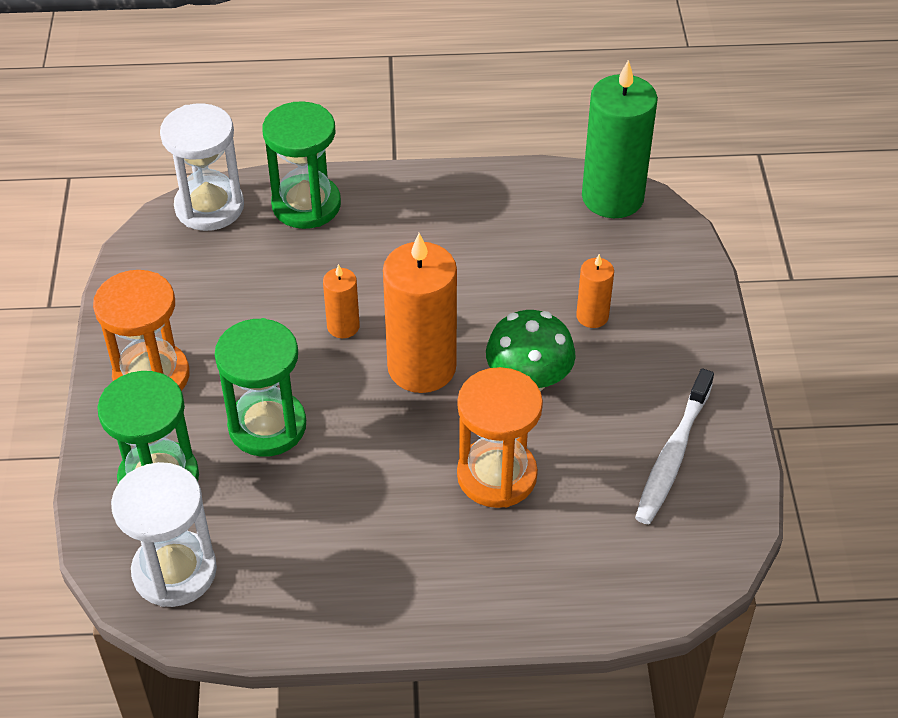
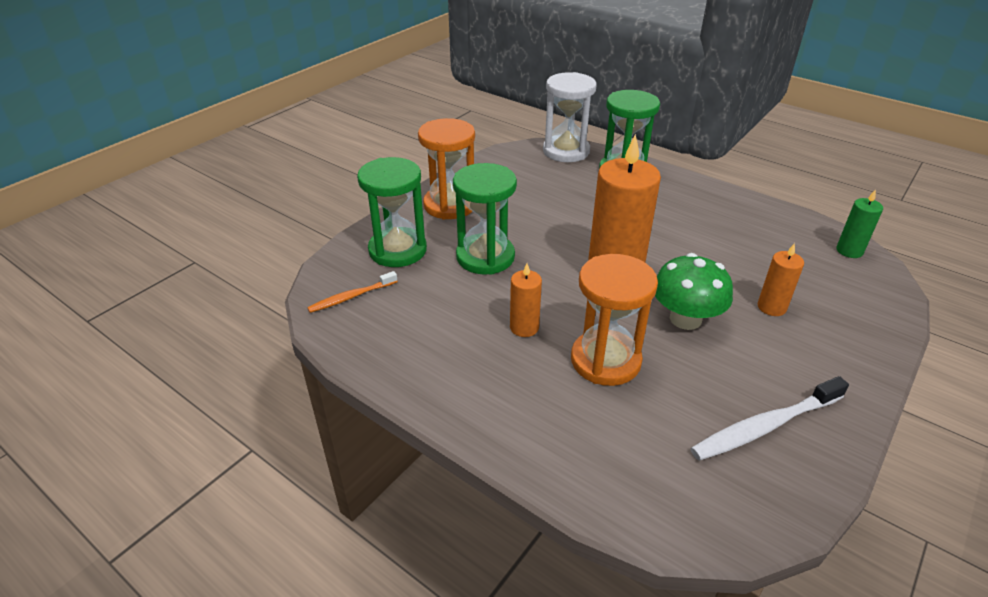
camera: 40 degrees right, 10 degrees down
(174, 571) = (351, 297): white hourglass -> orange toothbrush
(343, 326) = (584, 233): orange candle -> orange candle (524, 327)
(612, 197) = (849, 251): green candle -> green candle, size x0.48

